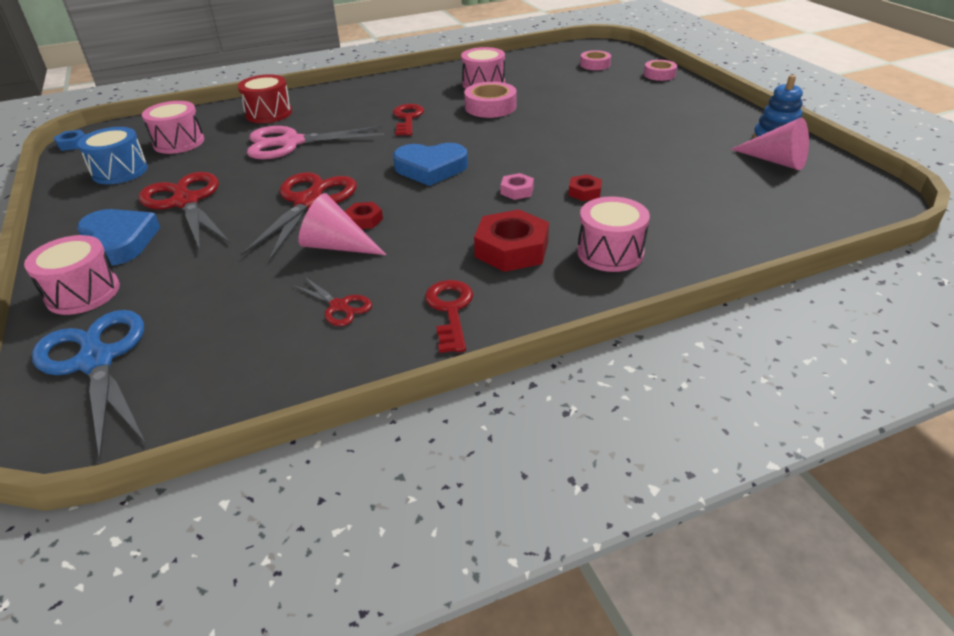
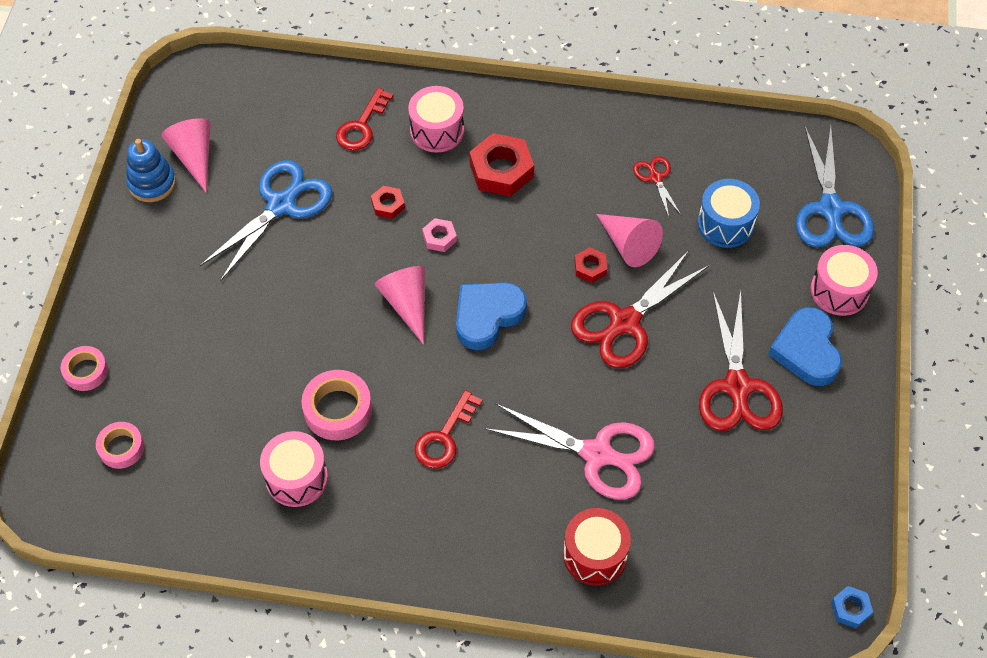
camera: 150 degrees left, 20 degrees up
(120, 171) = (797, 495): blue drum -> blue drum (725, 224)
(179, 142) = (722, 534): pink drum -> none
(430, 168) = (487, 316): blue heart -> blue heart turned 75 degrees counterclockwise
(450, 311) = (585, 136): red key -> red key (362, 126)
(500, 154) = (407, 304): none -> pink cone
(666, 163) = (281, 205): none -> blue scissors

